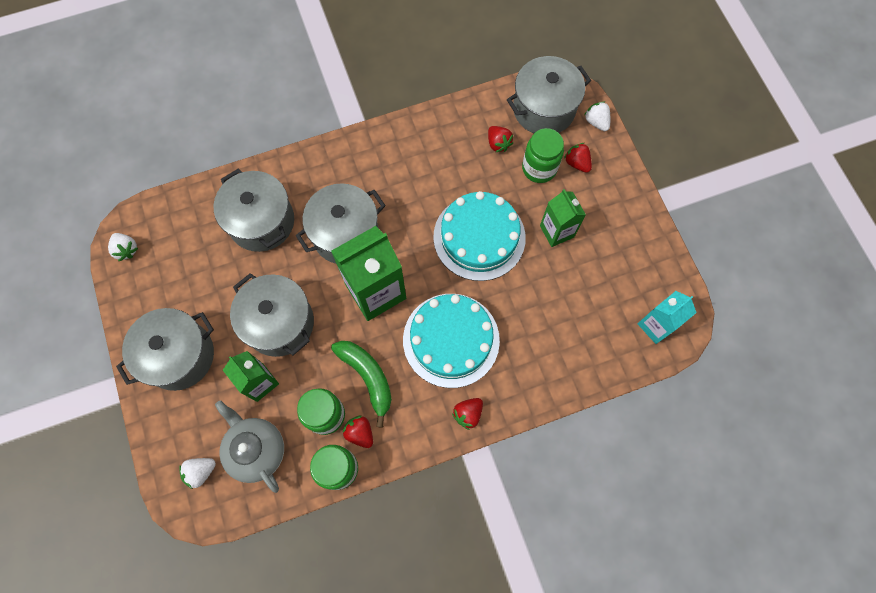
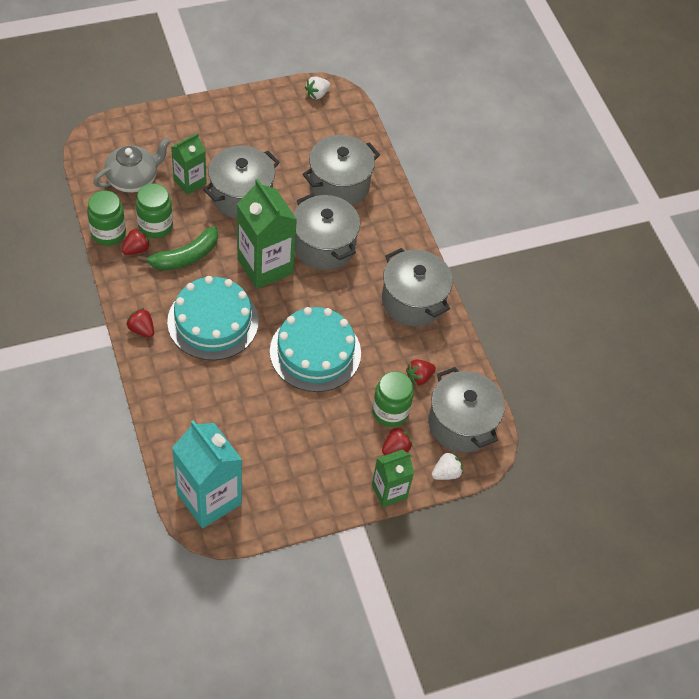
camera: 85 degrees right, 15 degrees down
(179, 356) = (219, 130): grey pot -> grey pot (413, 301)
(201, 472) = (121, 144): white strawberry -> none
(556, 231) = (318, 420): green carton -> green carton (389, 491)
(656, 326) = (209, 498): turquoise carton -> turquoise carton, size x1.69

